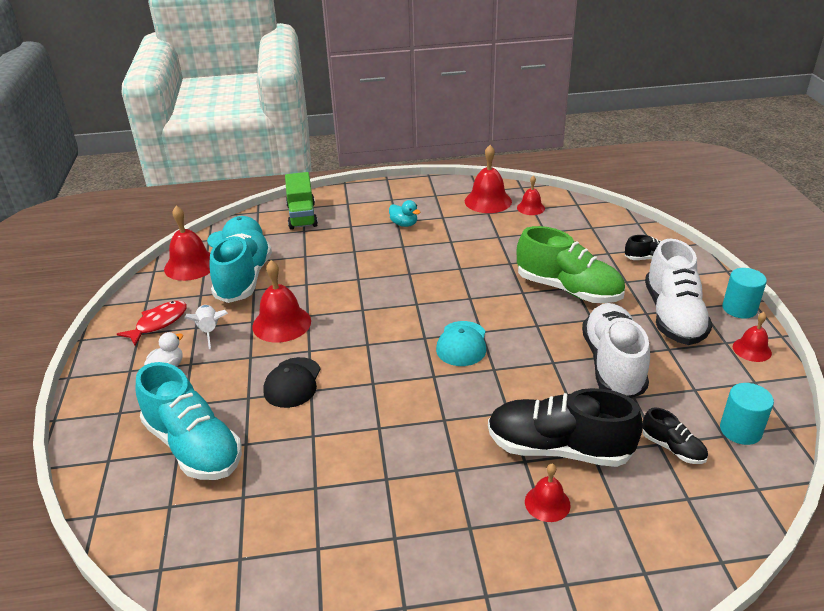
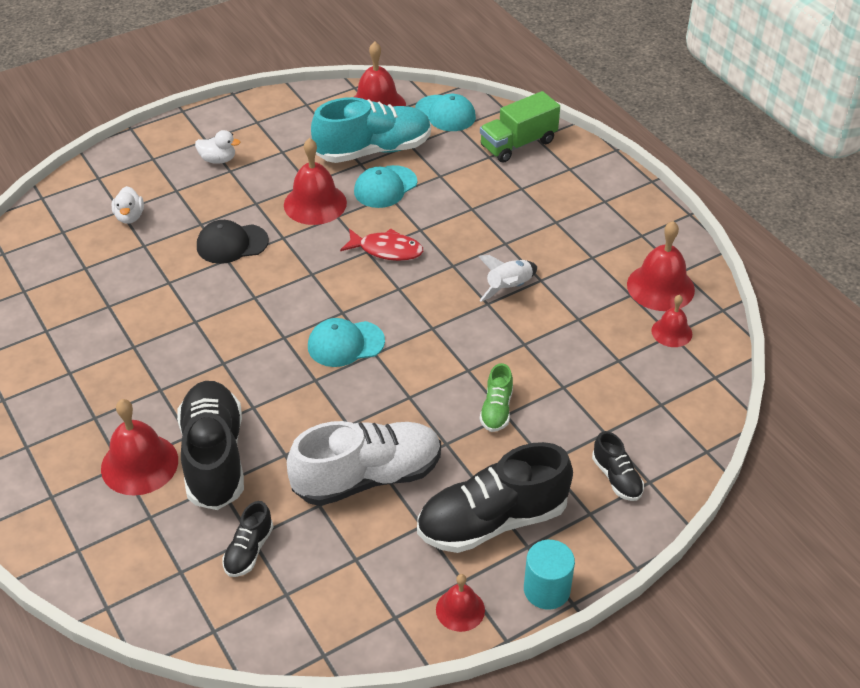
camera: 65 degrees right, 10 degrees up
(158, 323) = (277, 126): red fish -> red fish (387, 250)
(193, 446) = (130, 217): turquoise shoe -> white duck
(209, 331) = (281, 162): white rocket -> white rocket (509, 287)
(294, 283) = (385, 187): none -> turquoise cap
(404, 224) = (553, 229): turquoise duck -> none
(547, 503) = (139, 464): red bell -> red bell, size x1.71
(568, 289) = (496, 409): green shoe -> green shoe, size x0.47
(673, 316) = (492, 521): white shoe -> black shoe
(740, 430) = (300, 608): turquoise cylinder -> none

